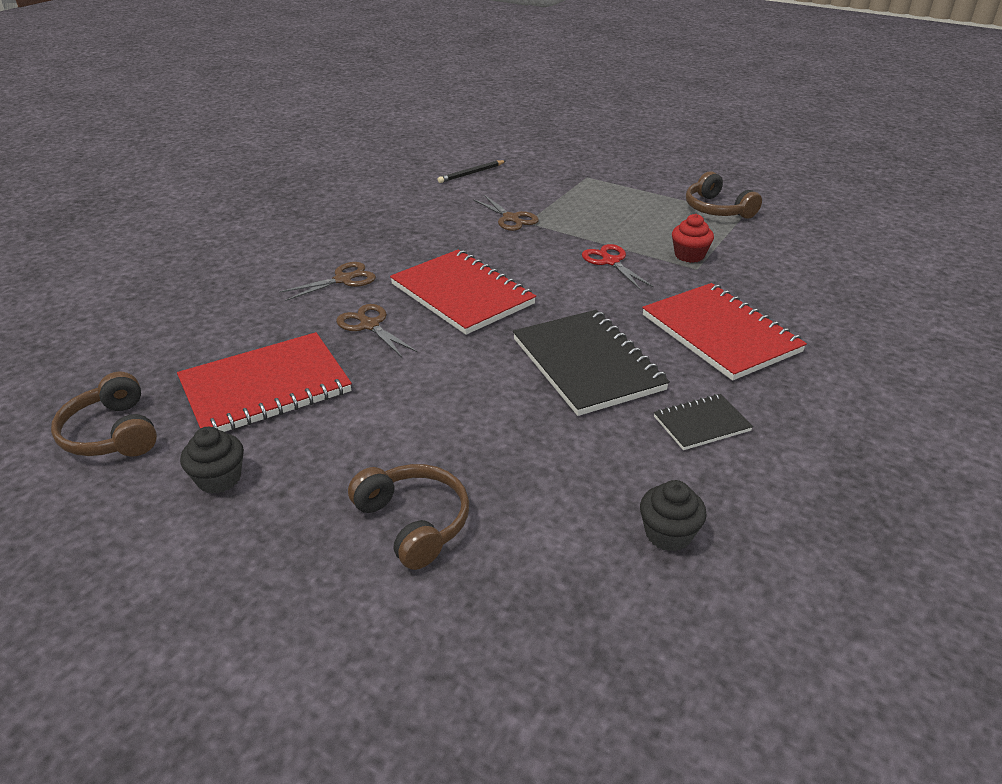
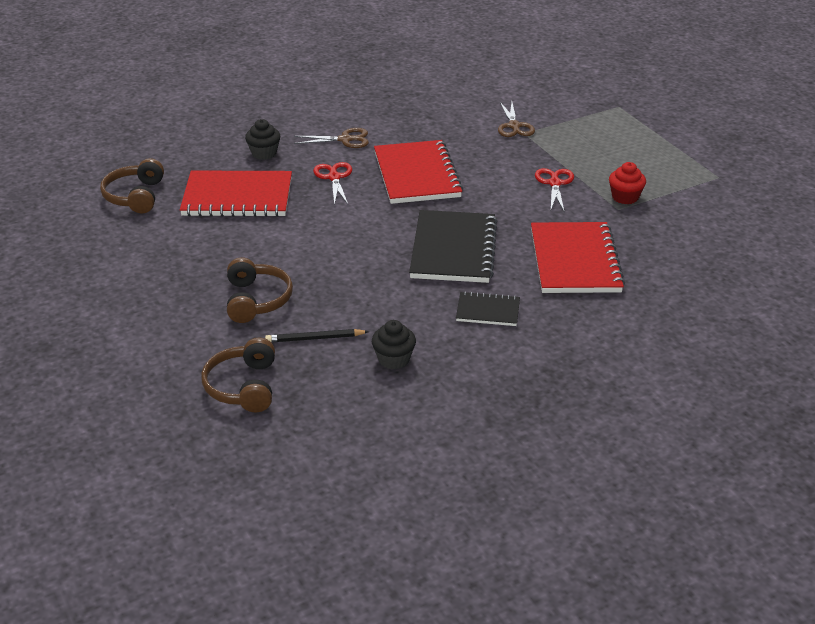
camera: 30 degrees right, 0 degrees up
(219, 479) = (173, 240): black cupcake -> black cupcake (264, 153)
(369, 325) = (334, 177): brown scissors -> red scissors
(471, 173) = (523, 78): black pencil -> black pencil (314, 338)
(717, 209) = (699, 166): brown headphones -> brown headphones (243, 386)

